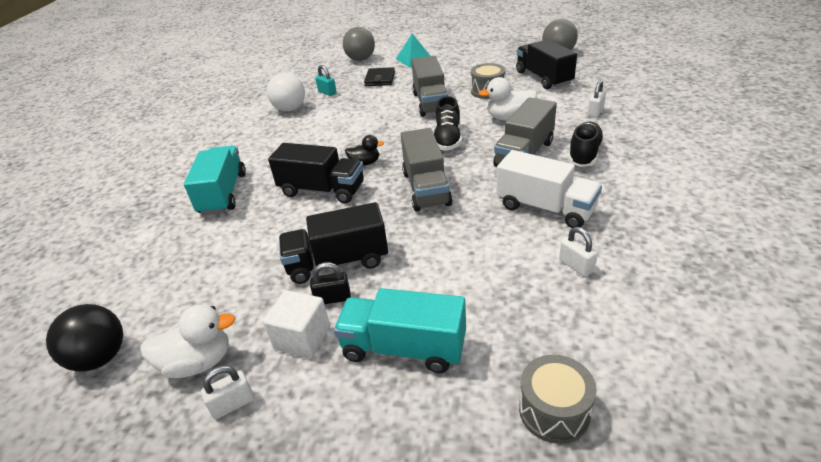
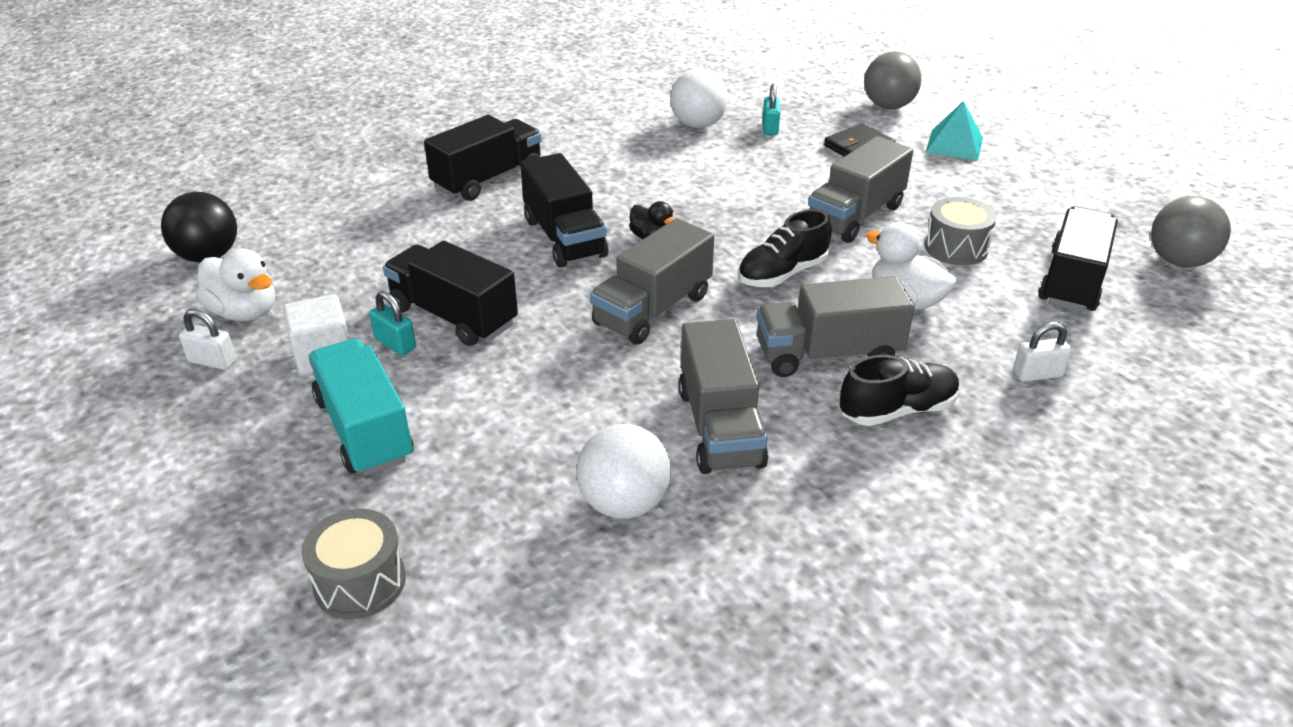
camera: 45 degrees right, 0 degrees up
(223, 194) = (488, 179): turquoise truck -> black truck
(333, 298) = (395, 344): black padlock -> turquoise padlock
(545, 208) = (720, 427): white truck -> grey truck
(576, 266) = (624, 503): white padlock -> white ball

